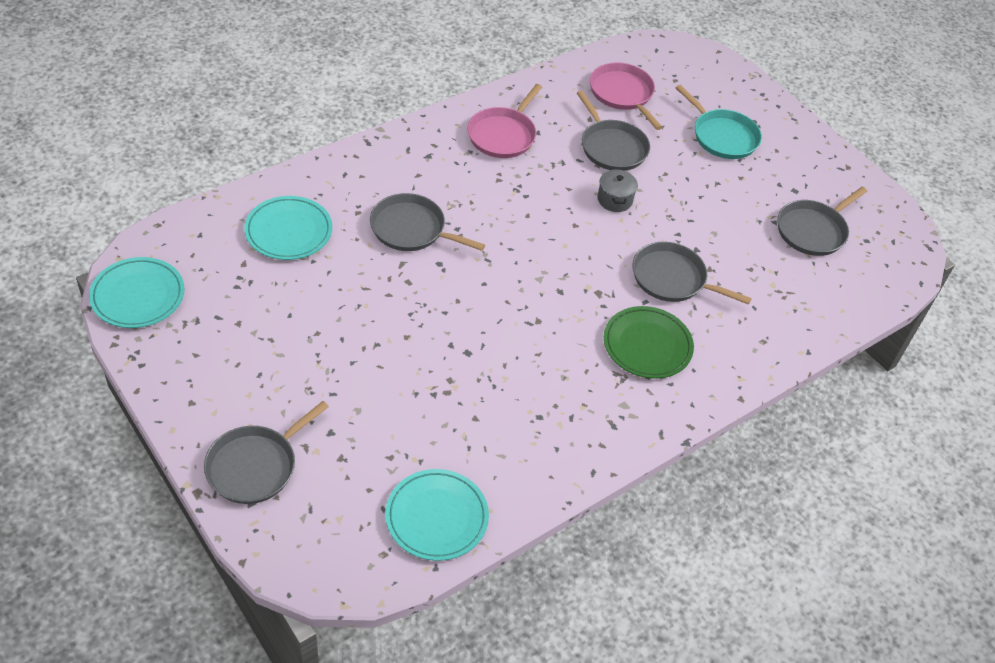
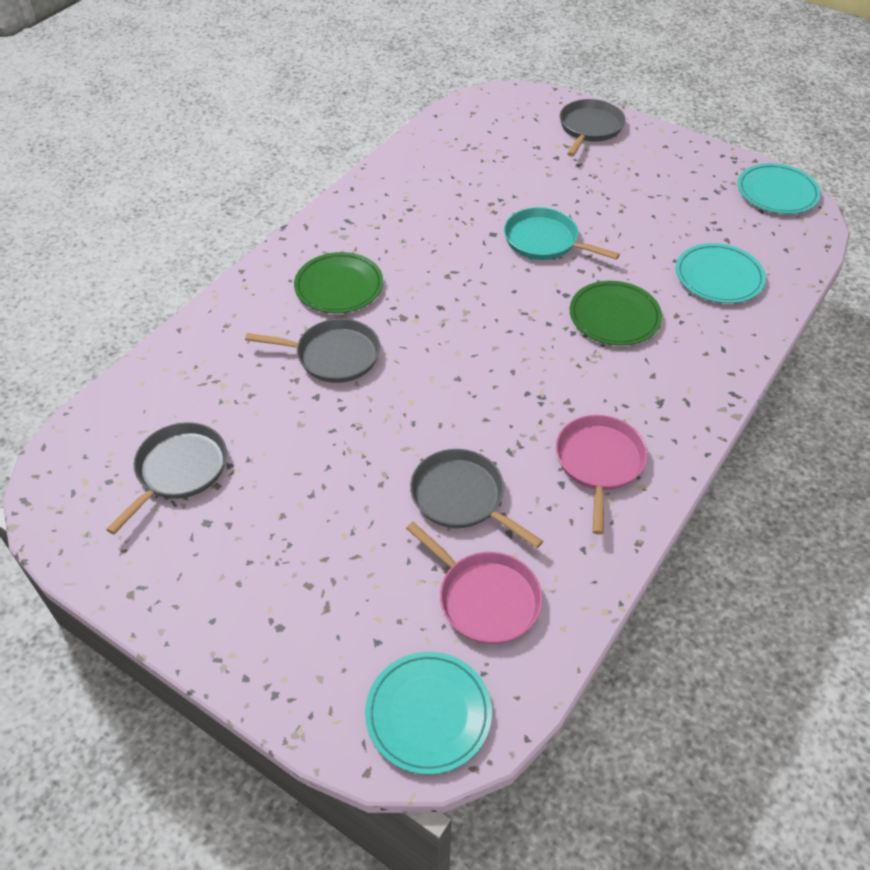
camera: 165 degrees right, 0 degrees up
(411, 229) = (614, 317): grey pan -> green plate
(436, 517) = (450, 136): turquoise plate -> turquoise plate (428, 714)
(614, 200) = (428, 424): grey pot -> none
(722, 136) = (321, 577): turquoise pan -> turquoise pan (544, 241)

